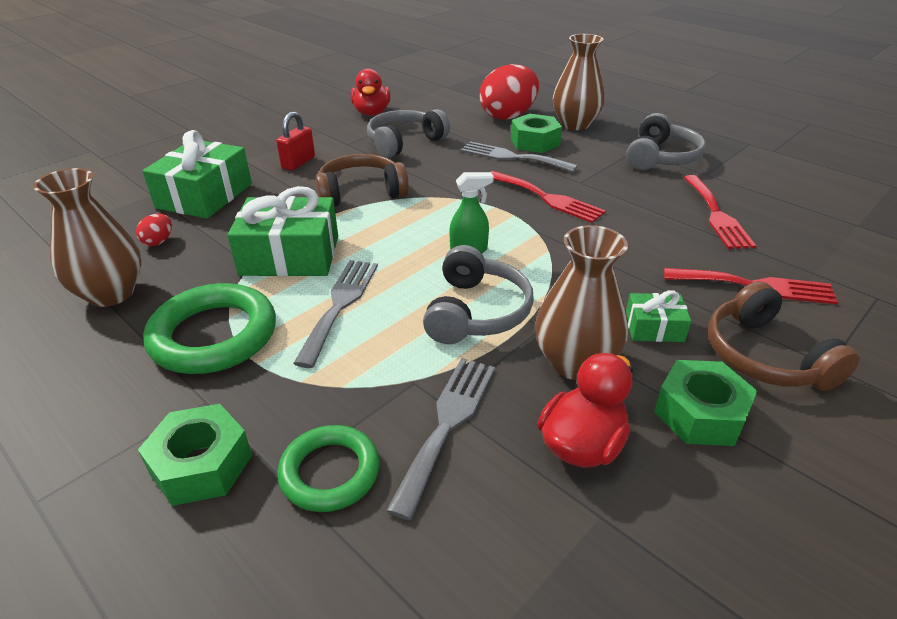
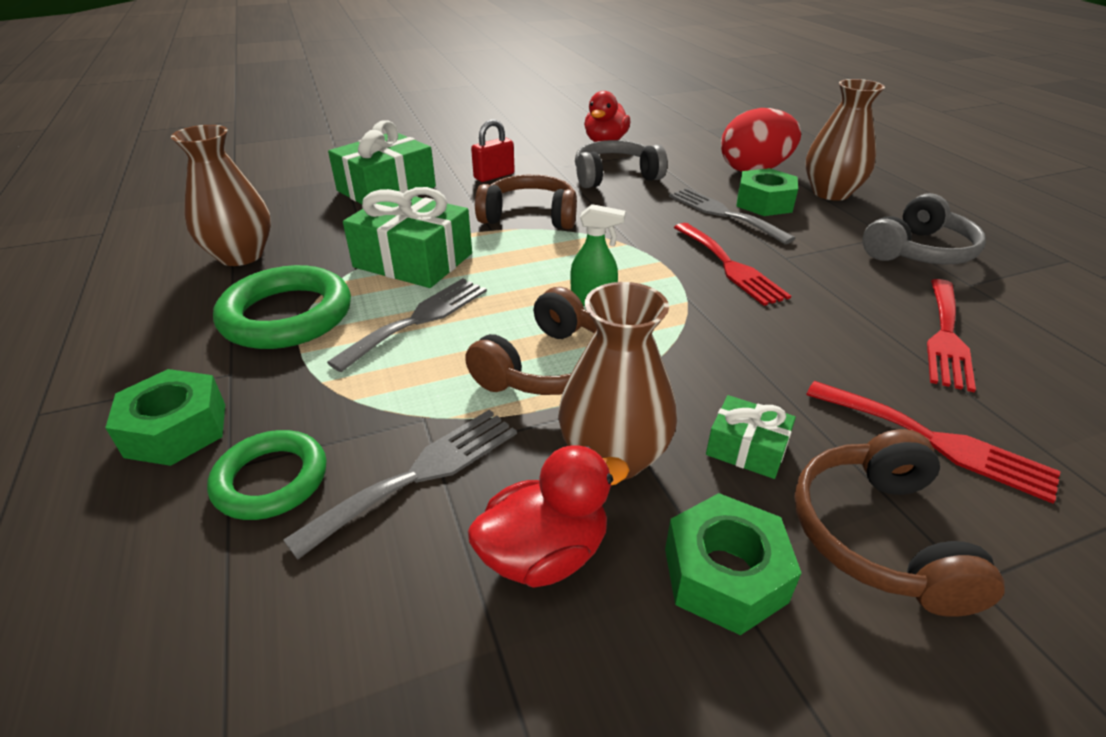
camera: 25 degrees right, 0 degrees up
(158, 241) = (315, 220): red egg -> none
(476, 312) = (548, 366): grey headphones -> brown headphones

